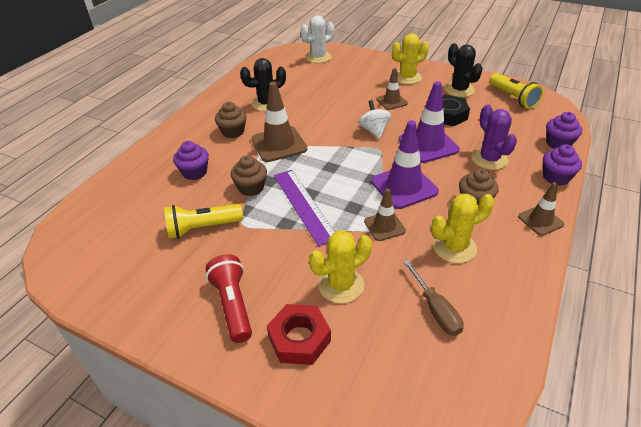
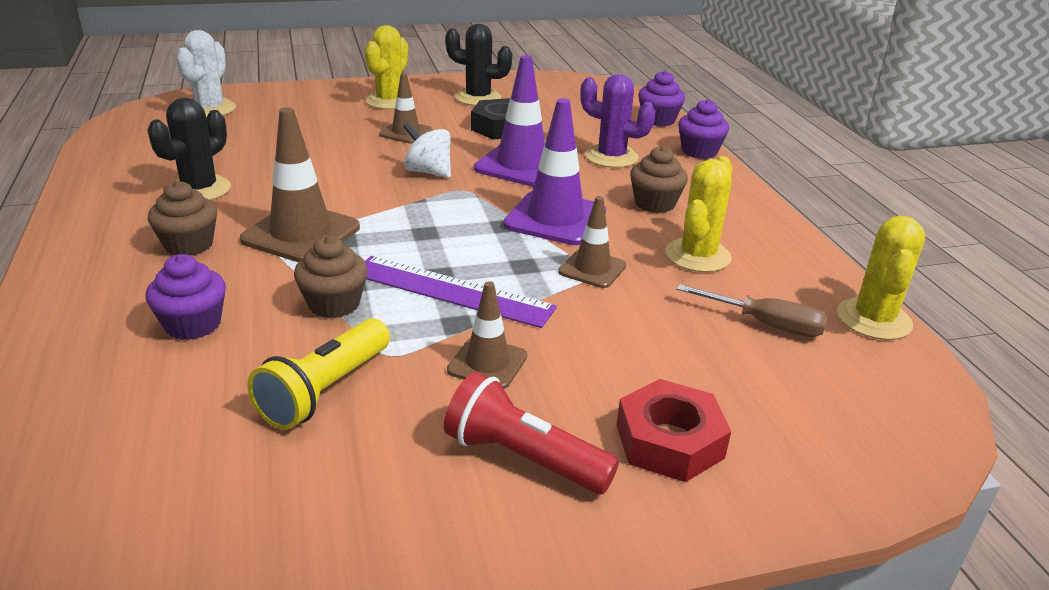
camera: 45 degrees left, 10 degrees down
(341, 285) = (632, 355): yellow cactus -> yellow cactus (874, 319)
(512, 98) = (552, 90): yellow flashlight -> none
(540, 220) = (740, 195): brown traffic cone -> brown traffic cone (487, 363)

